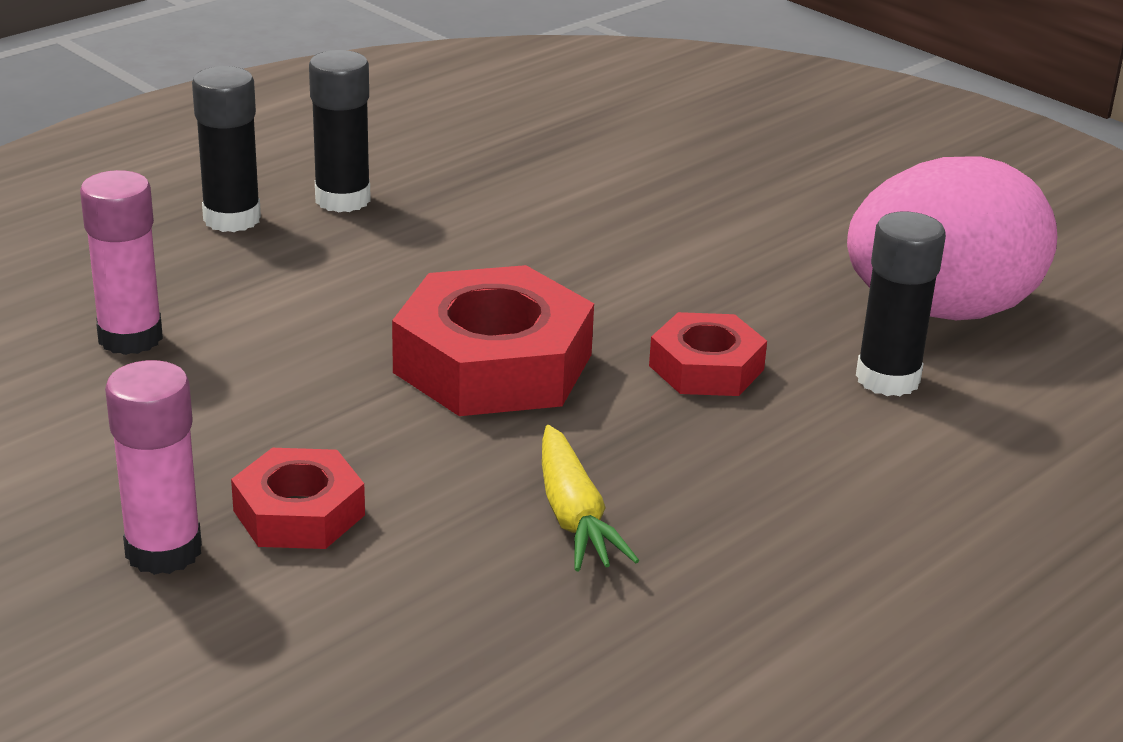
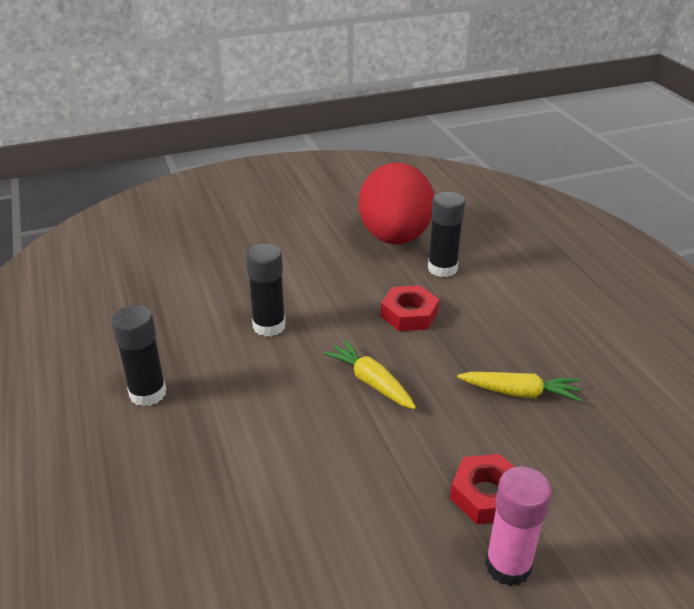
camera: 65 degrees left, 5 degrees up
(130, 338) = (257, 535): pink glue stick -> none
(232, 219) = (133, 450): black glue stick -> black glue stick (269, 326)
(493, 363) = (371, 382): red nut -> yellow carrot
(940, 311) = (394, 237): pink egg -> red egg

